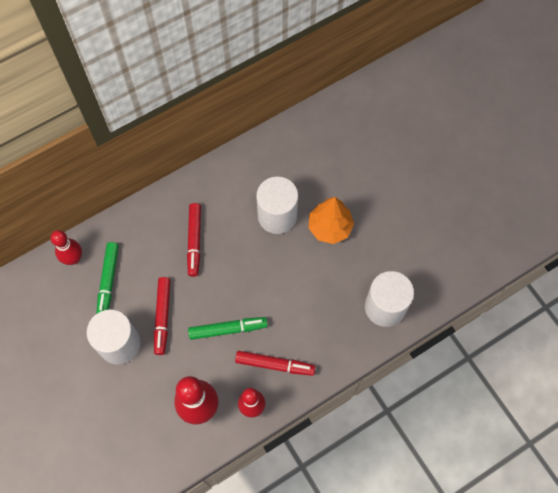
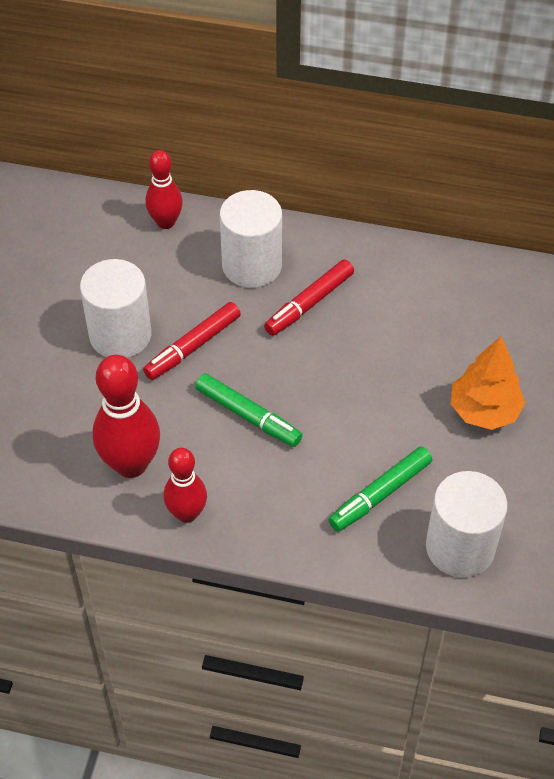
camera: 45 degrees right, 15 degrees down
(108, 281) = (176, 269): green marker -> green marker (380, 494)
(275, 365) = (260, 494): red marker -> none
(277, 216) = (432, 351): white cylinder -> white cylinder (252, 265)

